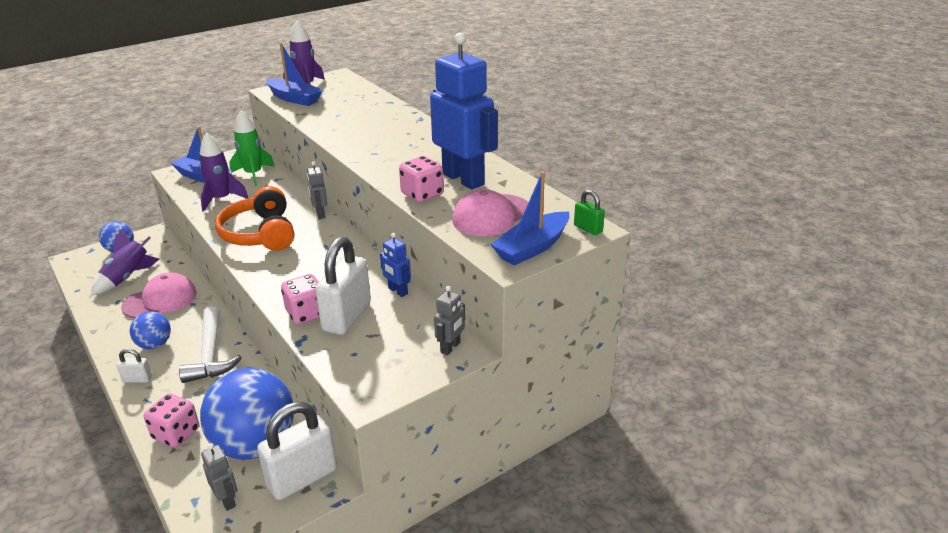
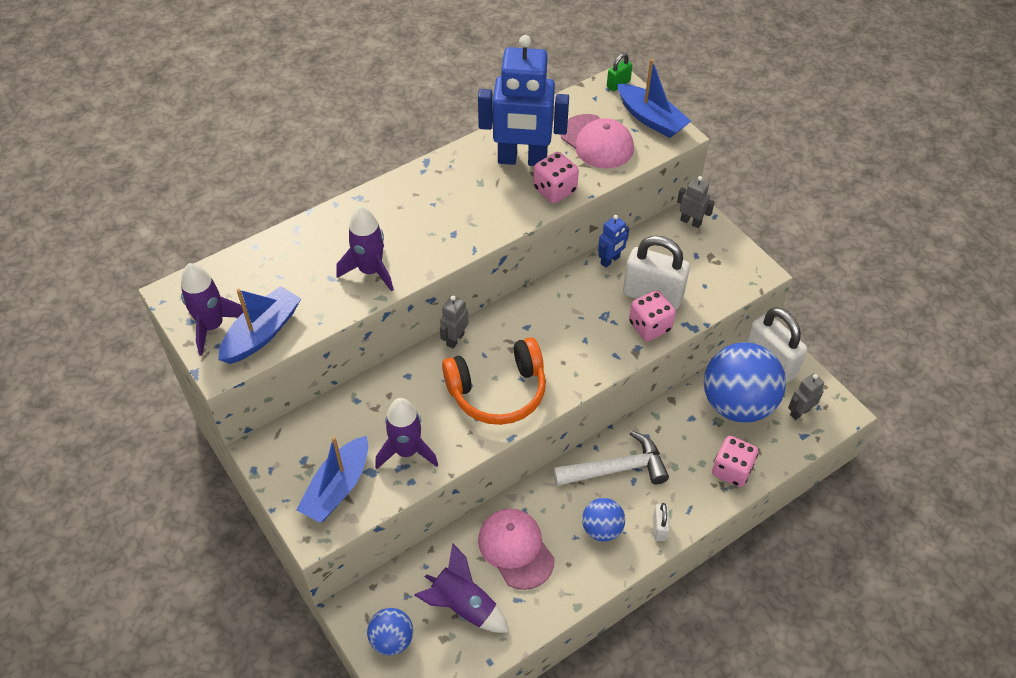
camera: 90 degrees left, 20 degrees up
(253, 174) = (337, 428): green rocket -> none
(320, 214) = (455, 339): grey robot -> grey robot turned 135 degrees clockwise
(341, 126) = (370, 271): none -> purple rocket
(463, 179) = (522, 160): blue robot -> blue robot turned 135 degrees counterclockwise

